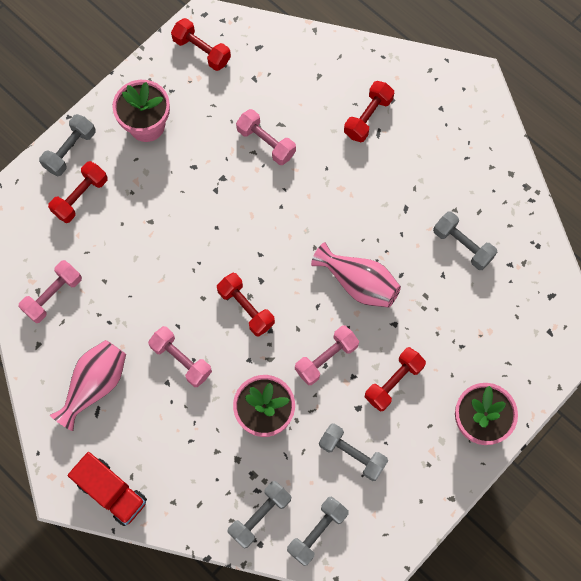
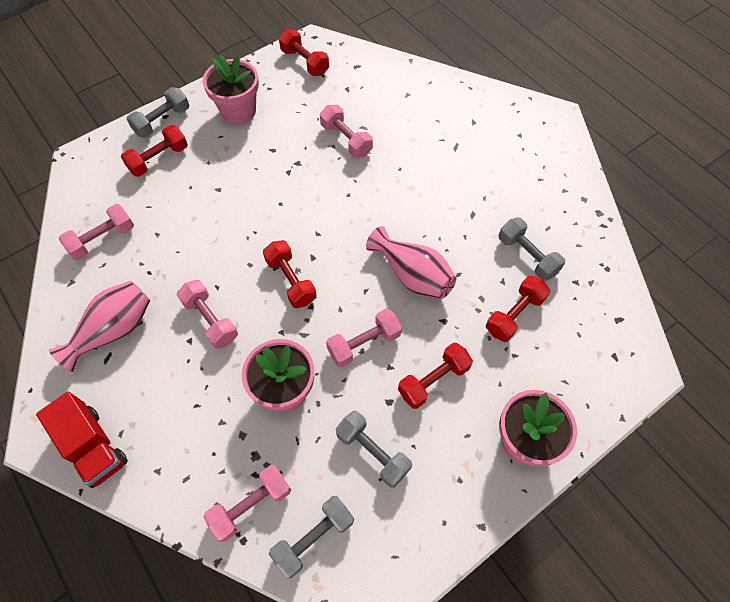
camera: 10 degrees right, 10 degrees down
(260, 515) = (251, 505): grey dumbbell -> pink dumbbell
(368, 117) = (448, 132): red dumbbell -> red dumbbell (514, 315)

